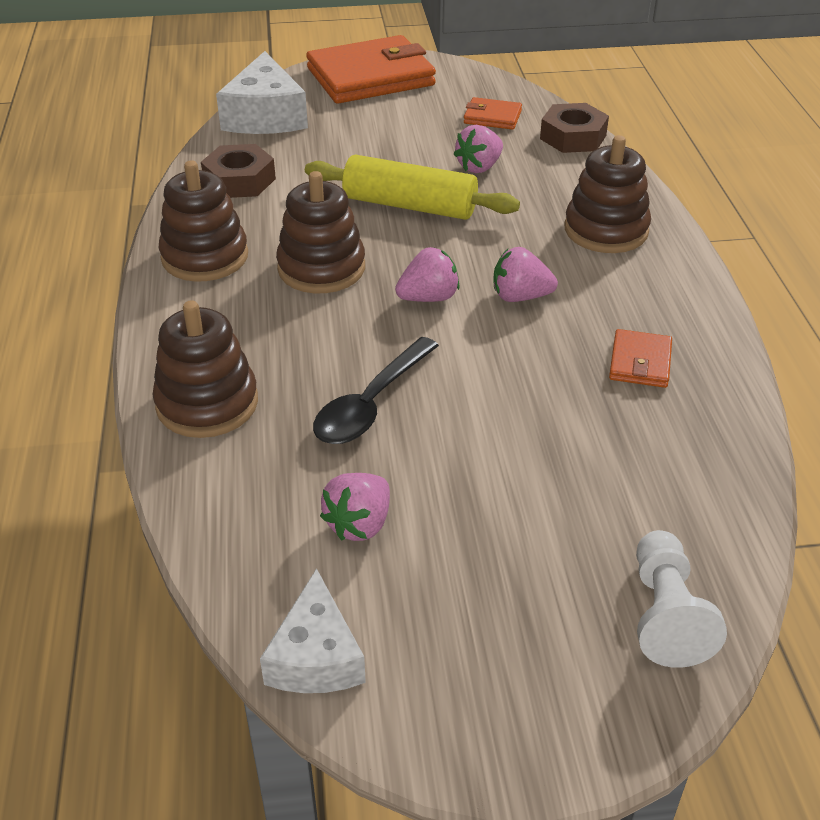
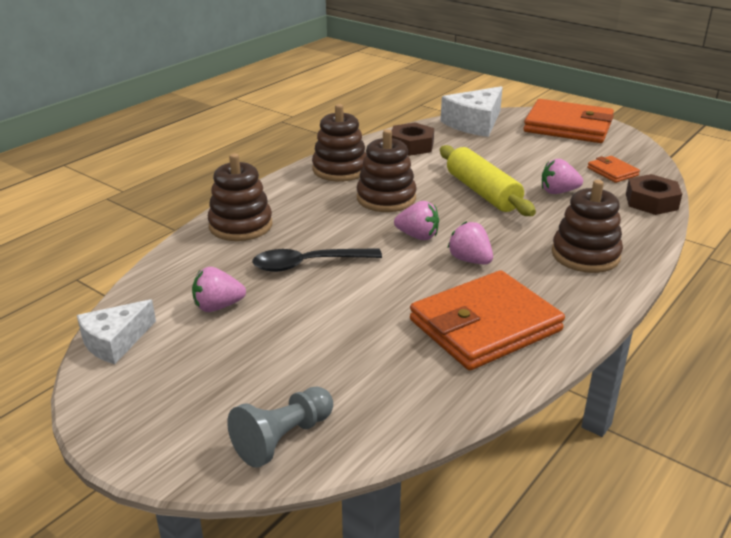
camera: 45 degrees right, 10 degrees down
(640, 362) = (485, 326): orange wallet -> orange wallet, size x2.19
(665, 614) = (283, 438): white pawn -> grey pawn

